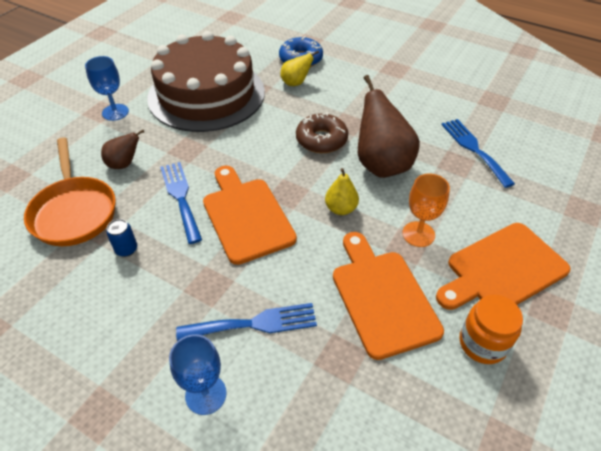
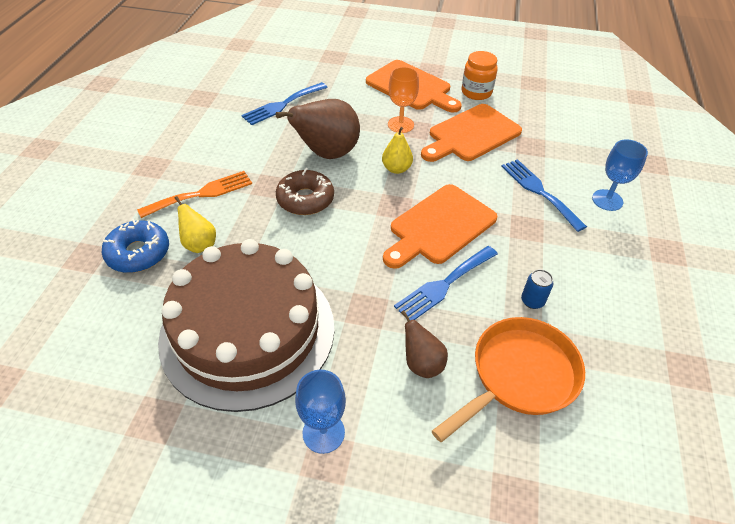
camera: 110 degrees left, 0 degrees up
(351, 88) = (201, 194): none -> orange fork

